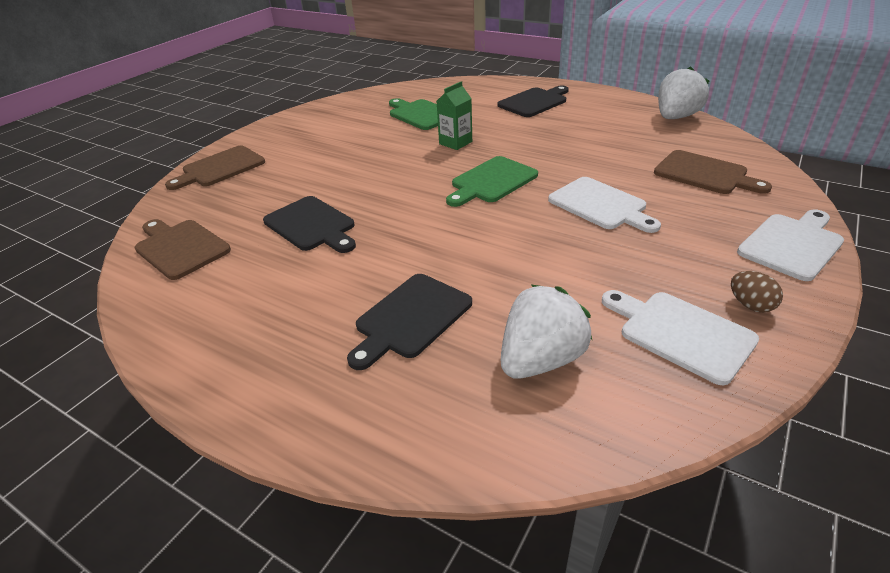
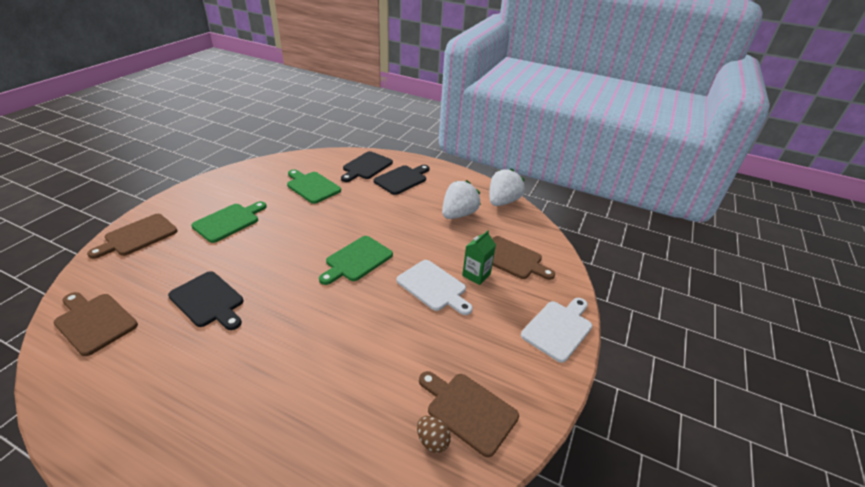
camera: 10 degrees left, 0 degrees up
(324, 151) = (229, 221): none -> green cutting board
(410, 318) = (275, 396): black cutting board -> black cutting board (366, 167)
(455, 143) = (335, 218): green carton -> green carton (476, 275)
(541, 359) = (366, 436): white strawberry -> white strawberry (458, 214)
(680, 333) = (468, 410): white cutting board -> brown cutting board
(750, 305) = (520, 384): brown egg -> brown egg (432, 441)

